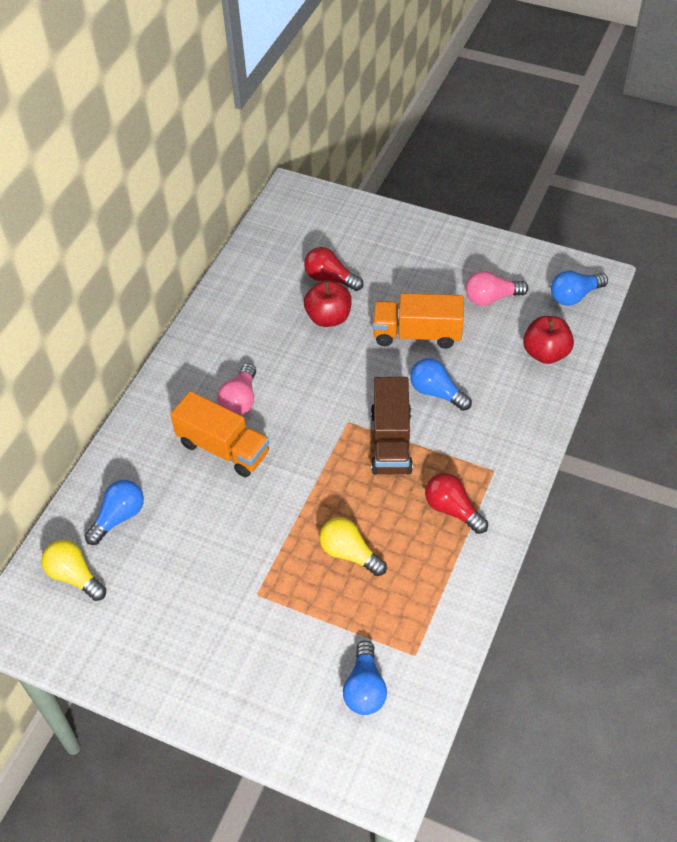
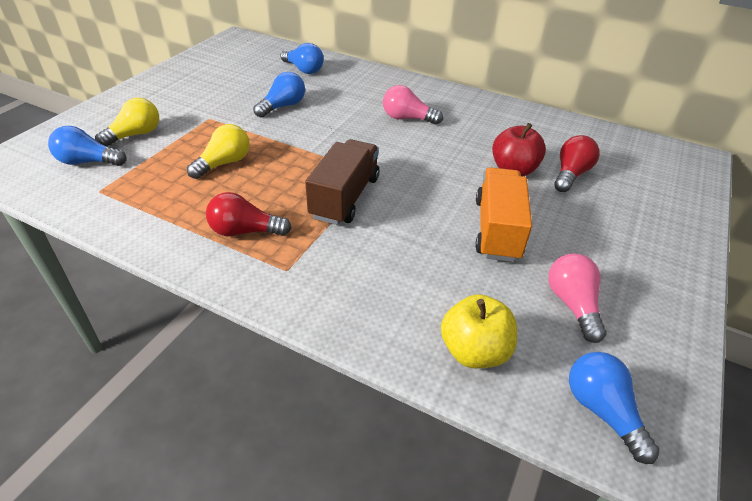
camera: 90 degrees right, 10 degrees down
(75, 576) = (261, 56): yellow light bulb -> yellow light bulb (135, 135)
(223, 448) = (356, 109): orange truck -> none
(391, 441) = (345, 197): brown truck -> brown truck turned 105 degrees clockwise
(437, 392) = (408, 236): blue light bulb -> blue light bulb (283, 106)
(452, 509) = (245, 231): red light bulb -> red light bulb turned 135 degrees counterclockwise
(546, 353) = (474, 351): red apple -> yellow apple

